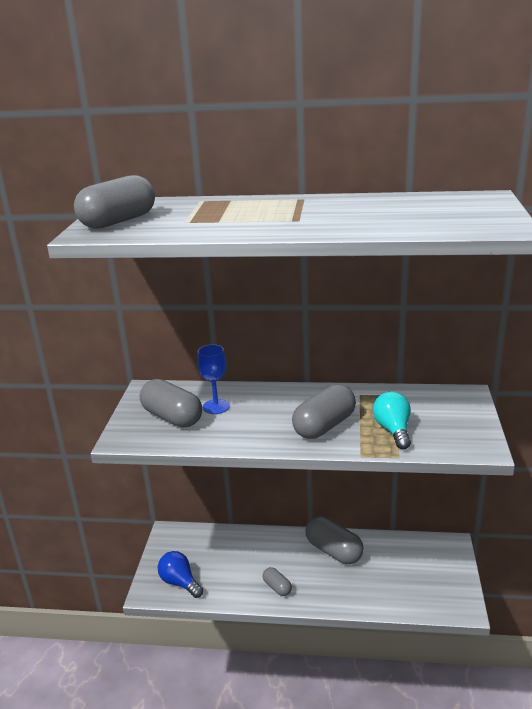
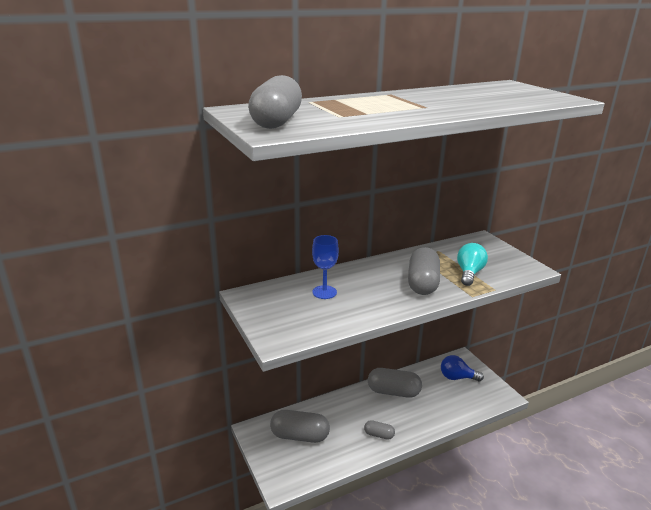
camera: 35 degrees left, 0 degrees up
(172, 417) = (299, 310): grey capsule -> grey capsule (300, 436)
(180, 582) = (301, 465): blue light bulb -> blue light bulb (457, 377)
(393, 430) = (469, 273): turquoise light bulb -> turquoise light bulb turned 60 degrees clockwise

